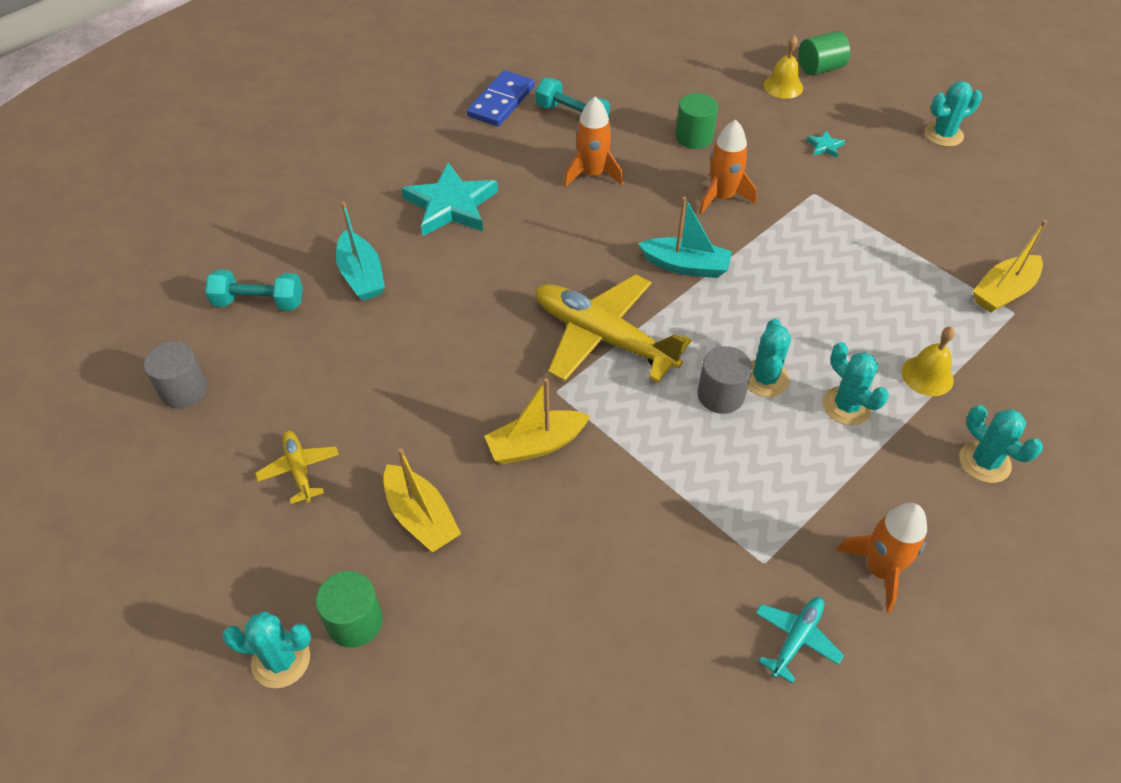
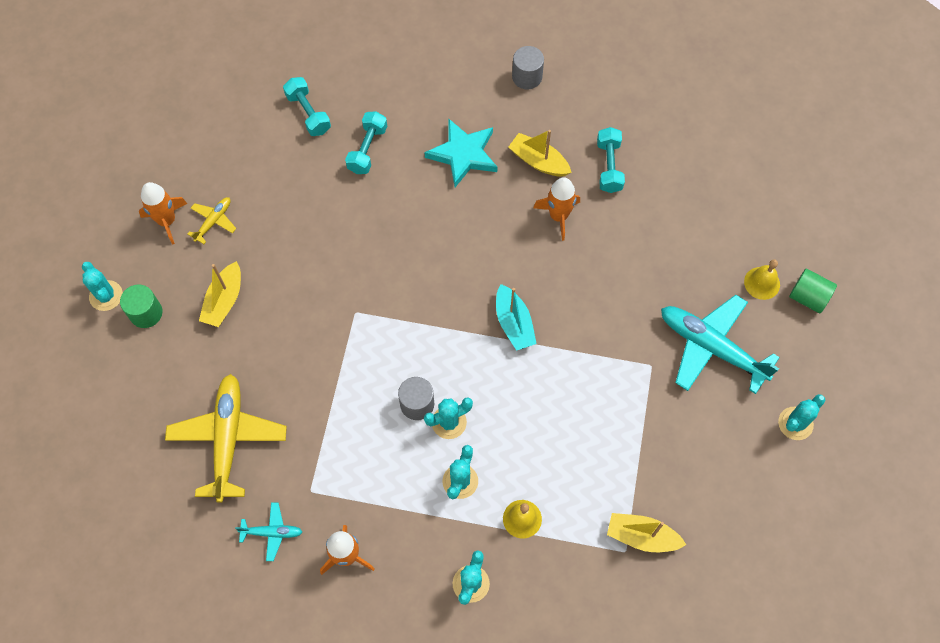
camera: 55 degrees right, 15 degrees up
(184, 390) = (224, 127): grey cylinder -> grey cylinder (527, 77)
(361, 276) = (367, 149): turquoise boat -> turquoise dumbbell
(501, 102) = (588, 114): blue domino -> none
(536, 445) = (309, 326): yellow boat -> yellow boat (538, 161)
(603, 337) = (416, 312): yellow plane -> yellow plane (228, 438)
(694, 137) = (650, 256): green cylinder -> none
(722, 197) = (599, 308): orange rocket -> orange rocket (167, 221)
(825, 146) = (711, 347): turquoise star -> turquoise plane
(943, 135) = (795, 423): turquoise cactus -> turquoise cactus turned 75 degrees counterclockwise

